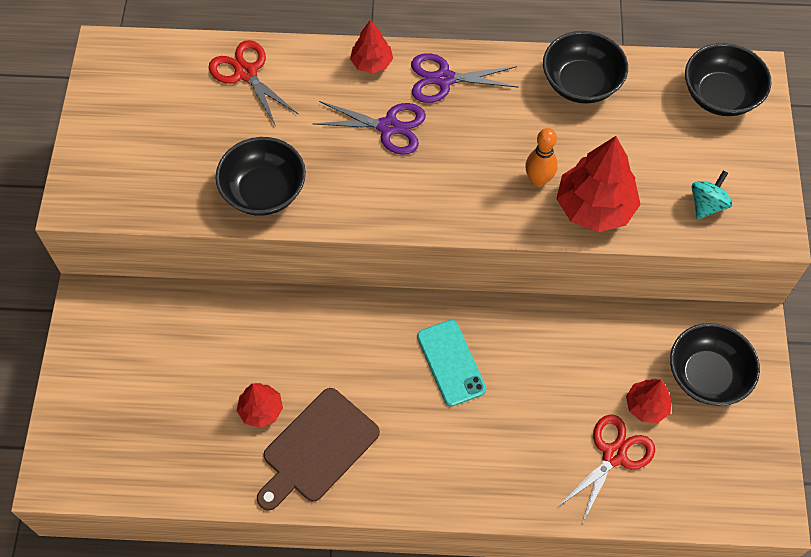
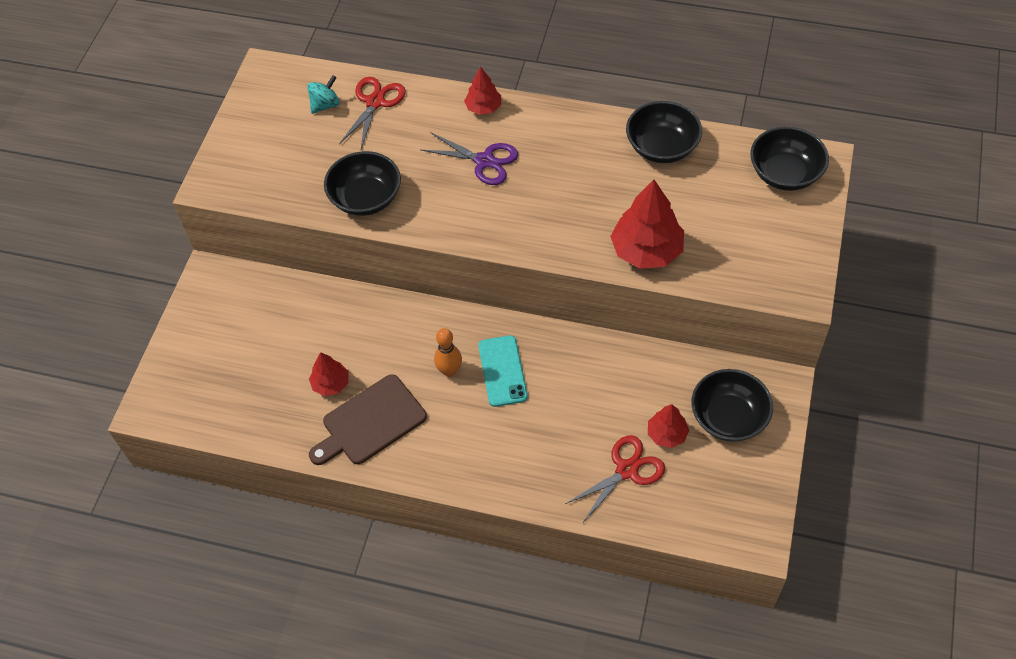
camera: 15 degrees right, 5 degrees down
(246, 73) = (375, 102): red scissors -> red scissors turned 45 degrees clockwise
(444, 79) = (542, 128): purple scissors -> none
(538, 180) = (603, 221): orange bowling pin -> orange bowling pin (449, 371)
(707, 205) = (748, 263): turquoise spinning top -> turquoise spinning top (325, 105)

